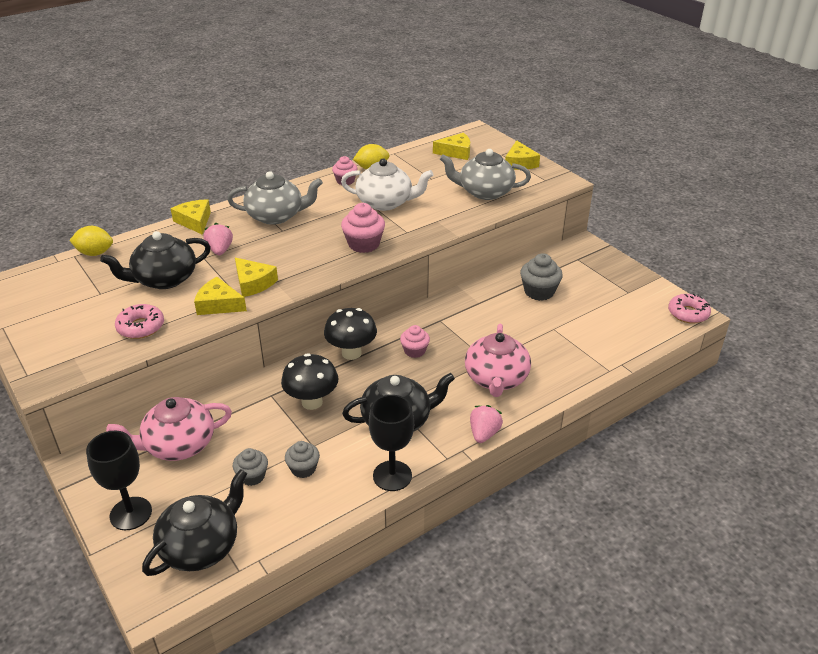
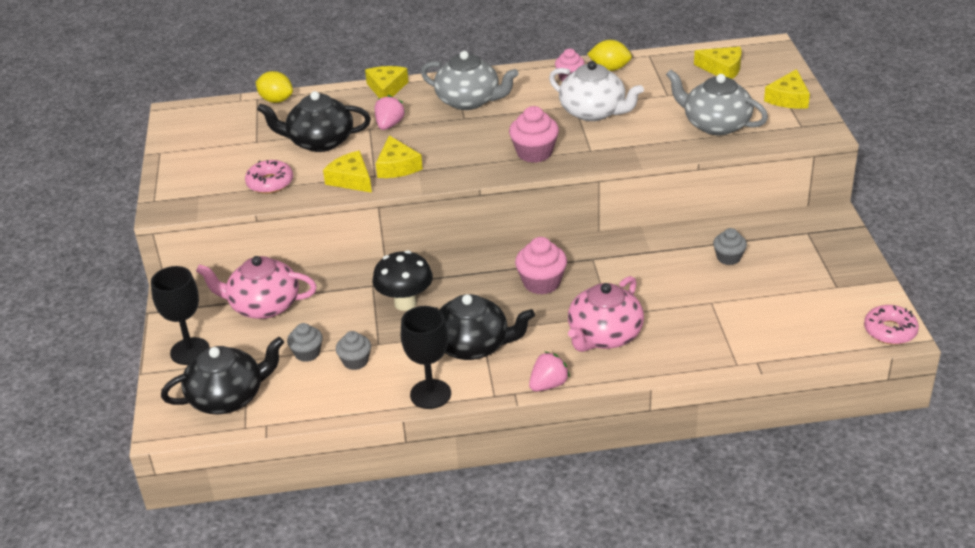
camera: 30 degrees right, 0 degrees up
(351, 353) = (476, 267): black mushroom -> none
(414, 351) = (541, 283): pink cupcake -> pink cupcake, size x1.54
(539, 292) = (728, 258): grey cupcake -> grey cupcake, size x0.65

